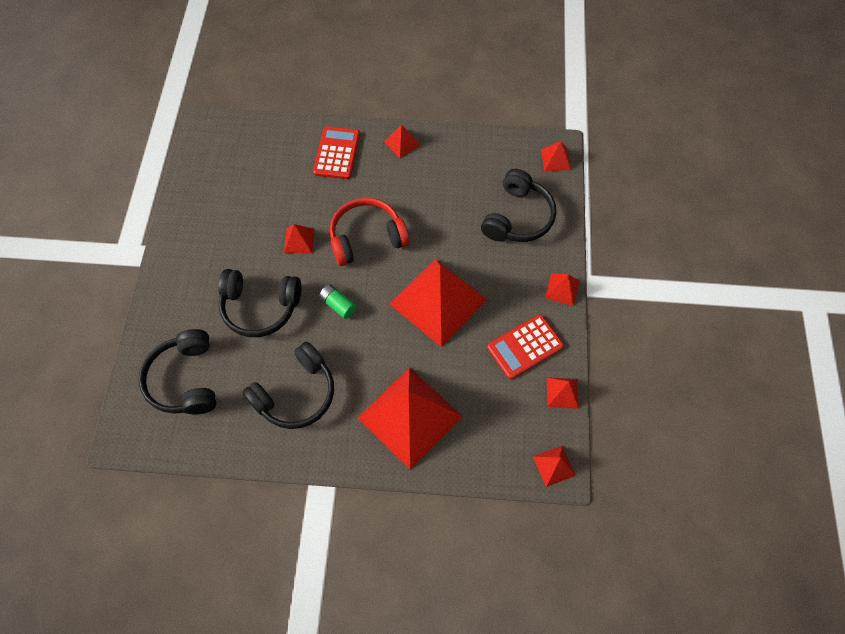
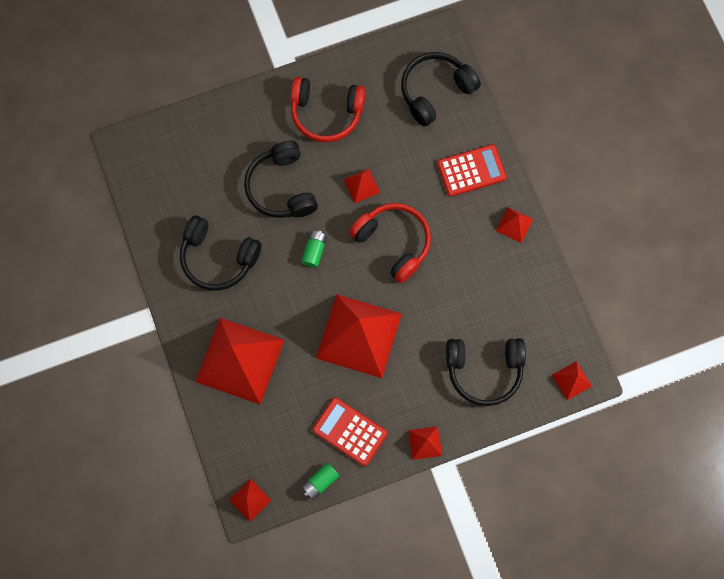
camera: 65 degrees right, 10 degrees up
(185, 380) = (190, 164): black headphones -> black headphones (435, 91)
(213, 240) = (326, 113): none -> red headphones
(562, 392) = (320, 482): red pyramid -> green battery

